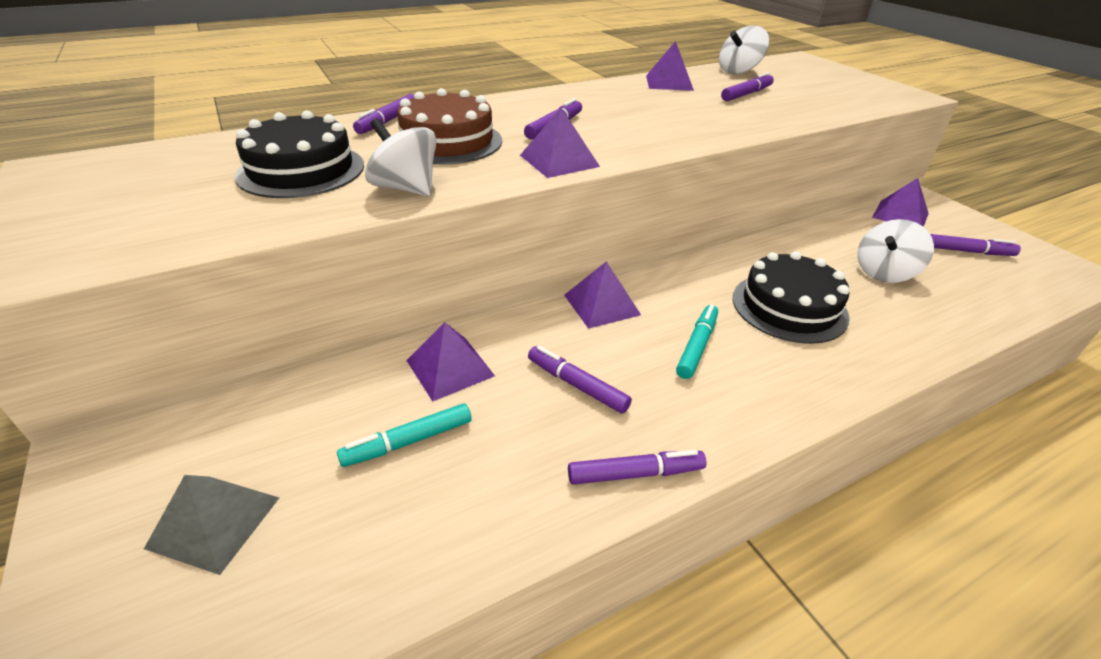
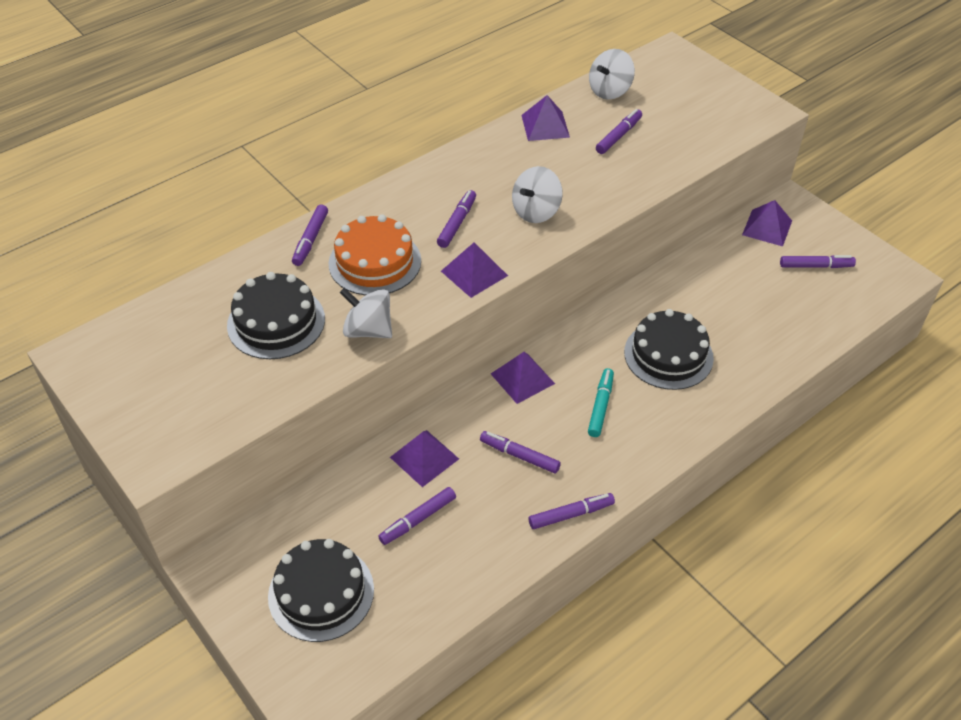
camera: 10 degrees left, 10 degrees up
(214, 522) = (321, 592): grey pyramid -> black cake
(408, 442) = (418, 519): turquoise marker -> purple marker
(447, 141) = (375, 262): brown cake -> orange cake
(884, 273) = (745, 304): white spinning top -> white spinning top (536, 211)

